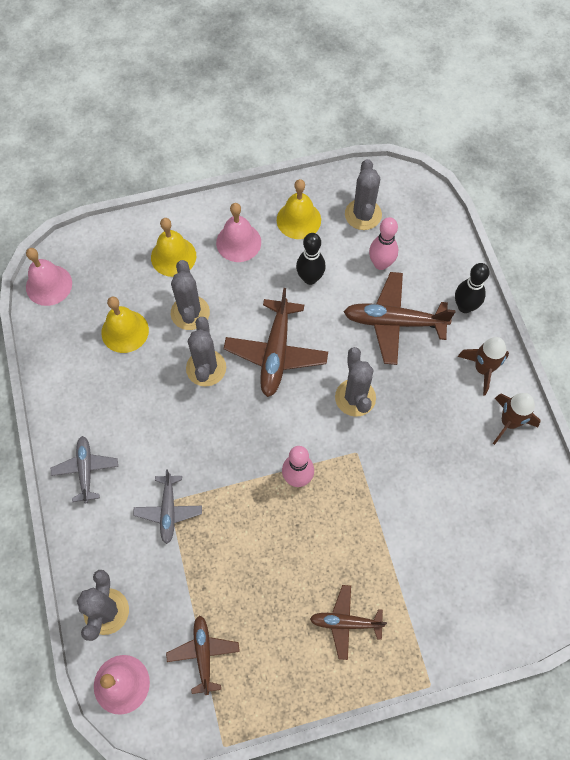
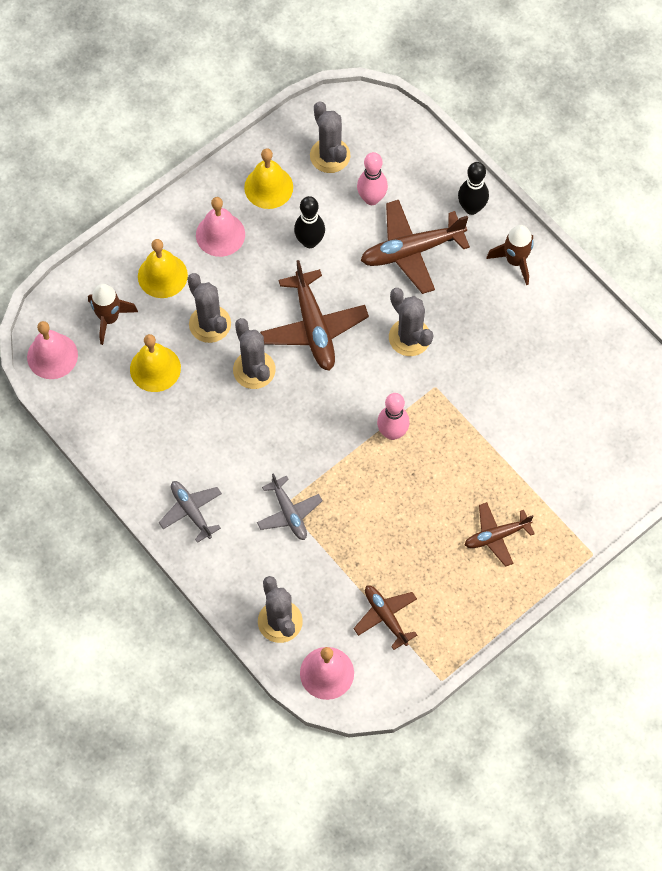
camera: 25 degrees left, 0 degrees up
(509, 422) = (560, 300): brown rocket -> brown rocket (109, 318)

